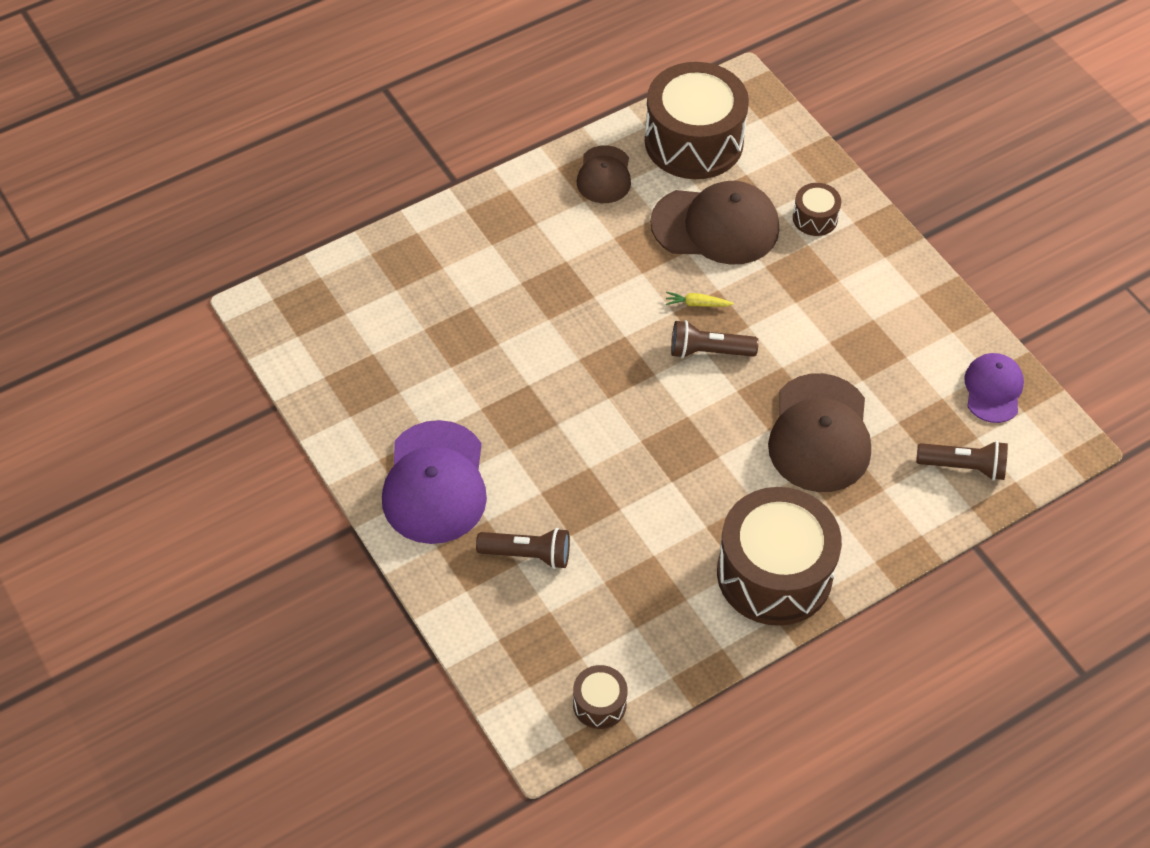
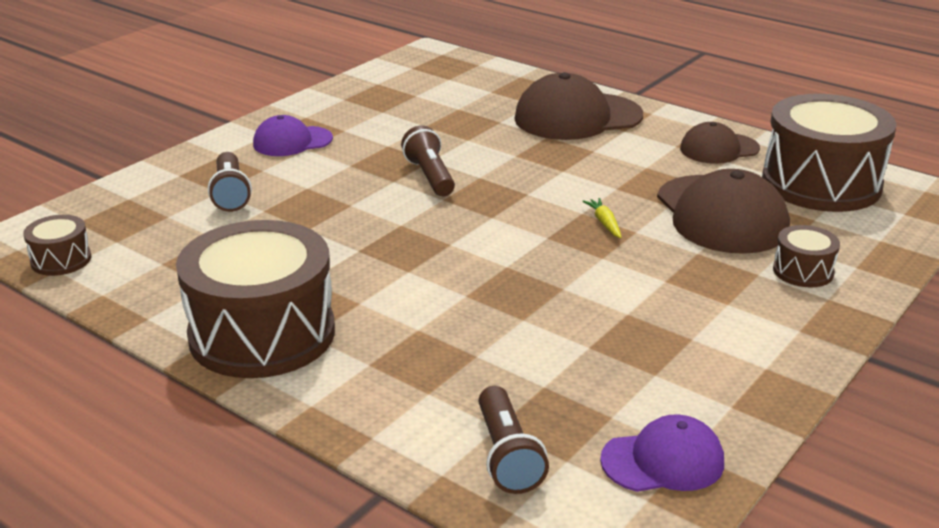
camera: 70 degrees right, 25 degrees down
(435, 483) = (292, 141): purple cap -> purple cap, size x0.58
(708, 351) = (546, 240): brown flashlight -> brown flashlight (430, 176)
(820, 434) = (483, 330): brown cap -> brown cap (577, 117)

